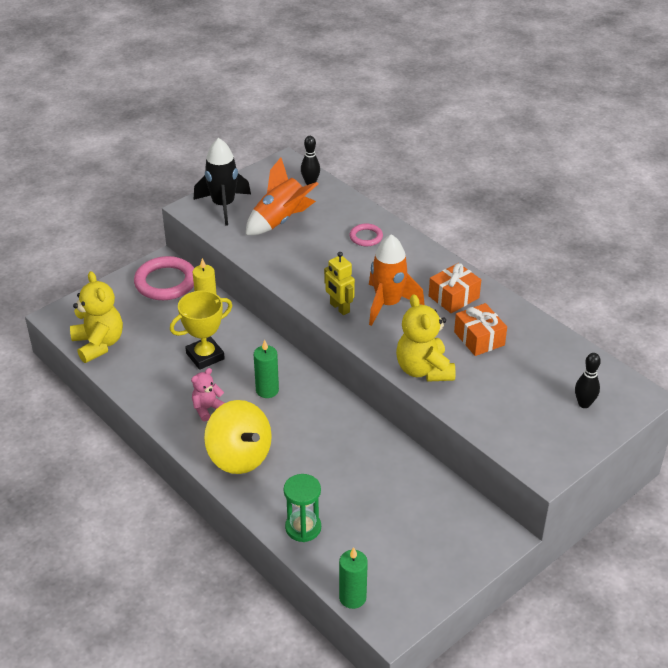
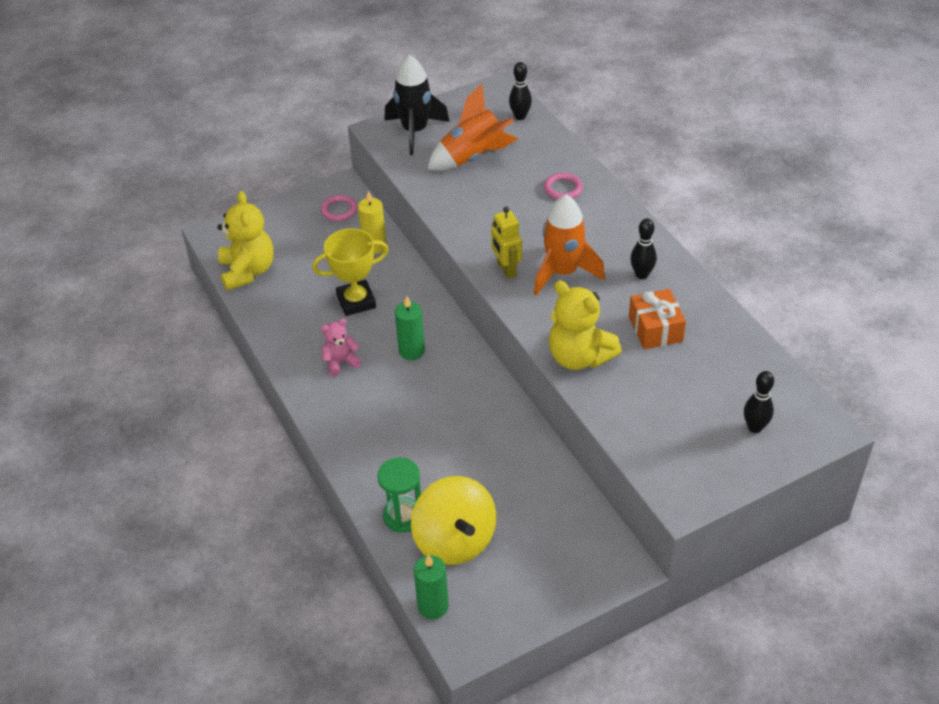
camera: 15 degrees right, 5 degrees up
(166, 282) = (339, 210): pink ring -> pink ring, size x0.53
(239, 456) = (359, 422): yellow spinning top -> yellow spinning top (455, 540)
(424, 370) = (579, 357): yellow teddy bear -> yellow teddy bear turned 45 degrees counterclockwise
(453, 297) = (641, 274): orange gift -> black bowling pin

